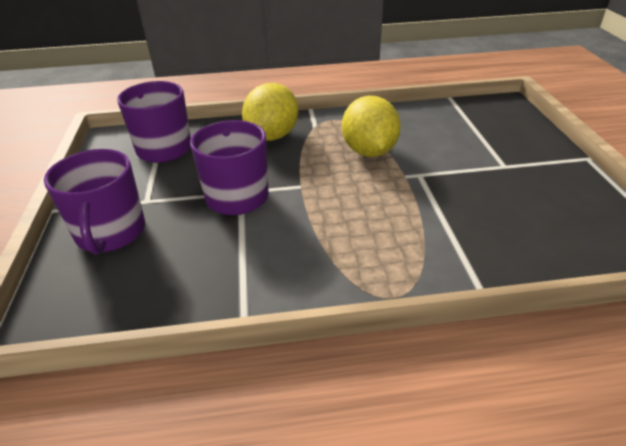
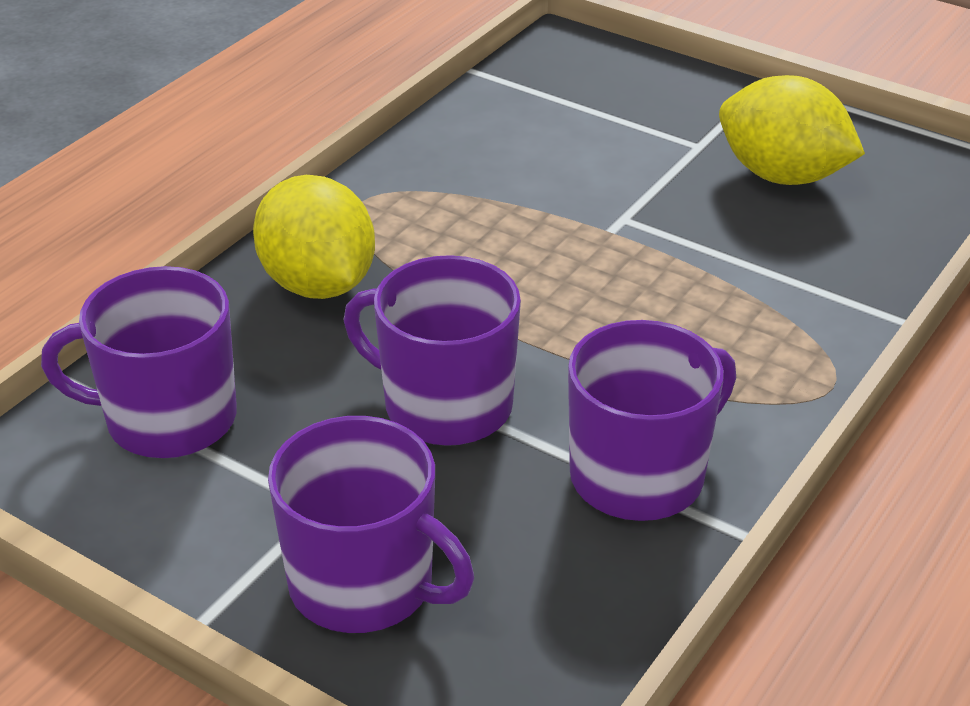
camera: 50 degrees left, 0 degrees up
(250, 268) = (640, 475): none -> purple mug
(369, 151) = (506, 223): yellow lemon -> yellow lemon (782, 175)

